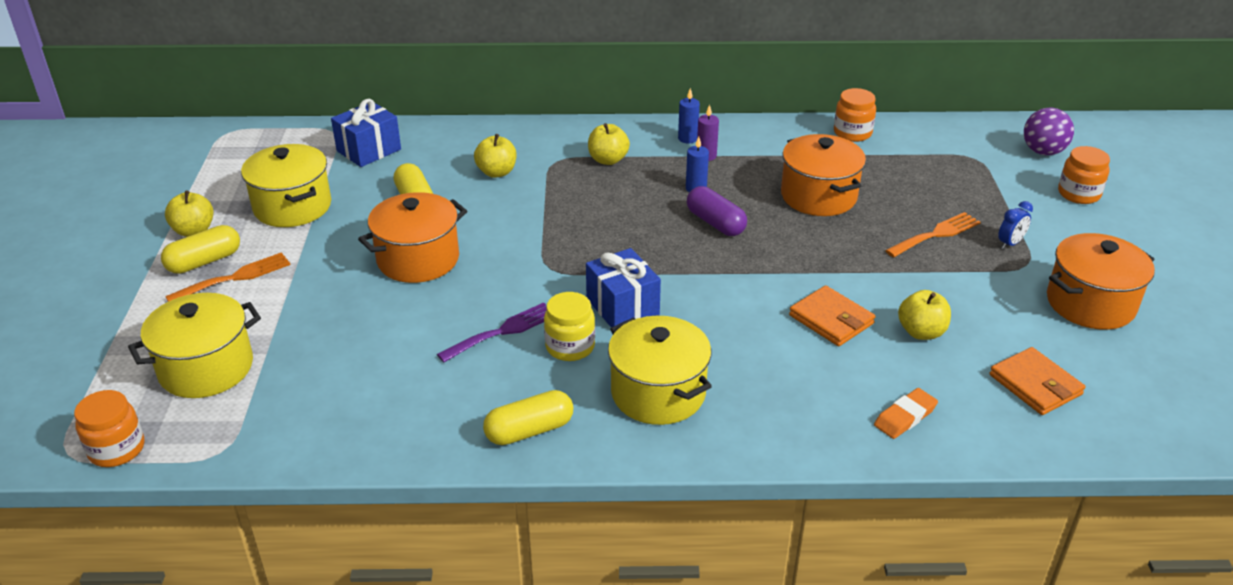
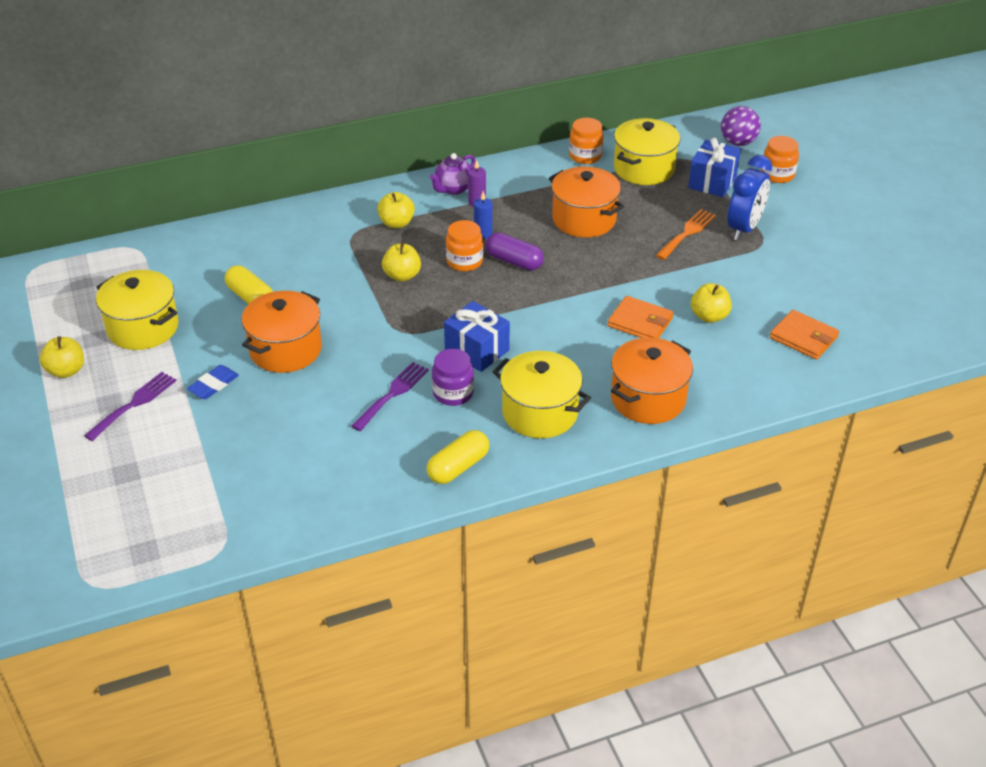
camera: 20 degrees left, 5 degrees up
(117, 449) = (133, 570): orange jar -> orange jar (464, 261)
(204, 262) = (96, 396): yellow capsule -> none
(206, 368) = (163, 486): yellow pot -> yellow pot (644, 169)
(235, 277) = (134, 404): orange fork -> purple fork
(323, 277) = (213, 385): none -> blue eraser
(369, 150) = (178, 259): blue gift -> blue gift (712, 182)
(496, 172) = (307, 255): yellow apple -> yellow apple (402, 276)
(570, 347) = (453, 393): yellow jar -> purple jar
(688, 138) = (453, 189): blue candle -> purple teapot
(905, 417) = (725, 385): orange eraser -> none
(1010, 243) = (744, 228): blue clock -> blue clock, size x2.05
(1090, 303) = (818, 265): orange pot -> orange pot (648, 399)

